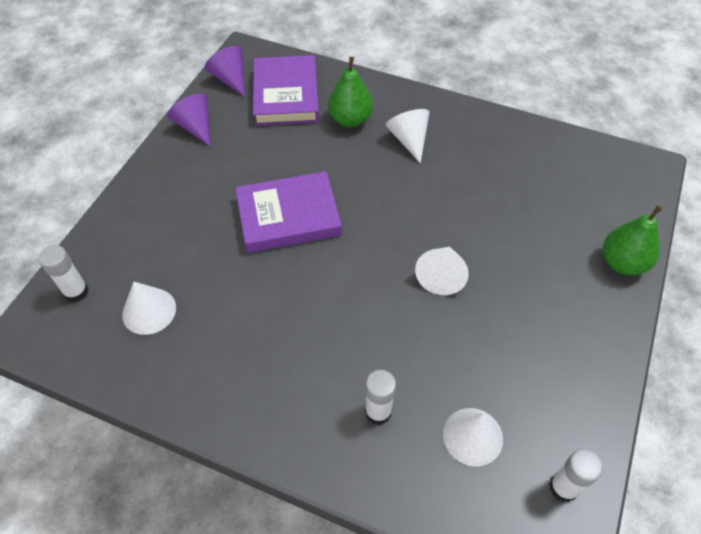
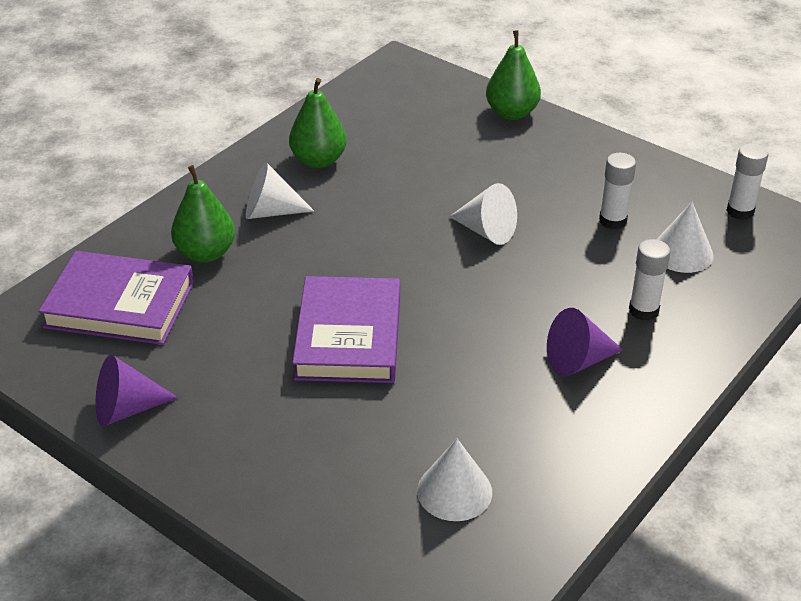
camera: 75 degrees left, 15 degrees down
(76, 292) = (394, 572): white glue stick -> white glue stick (612, 221)
(230, 79) = (45, 358): purple cone -> purple cone (578, 360)
(483, 150) = (318, 160): none -> green pear

